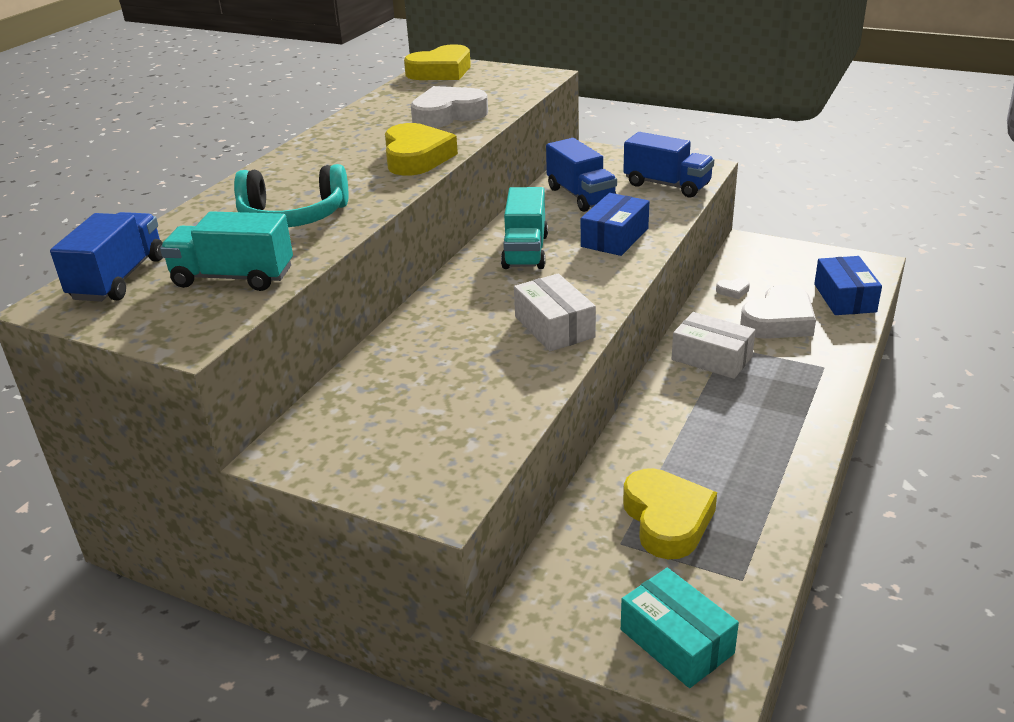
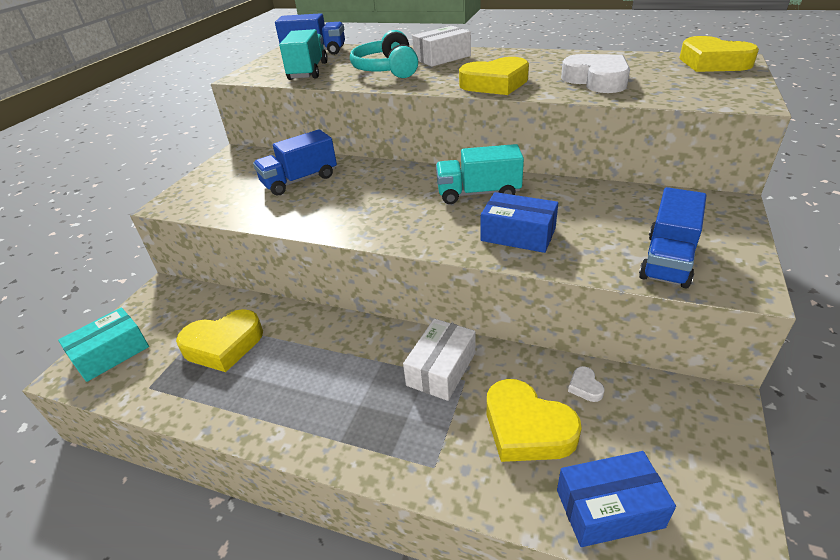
camera: 85 degrees right, 5 degrees up
(554, 327) = (354, 219): white box -> white box (442, 58)
(580, 196) = (606, 208): blue truck -> blue truck (299, 180)
(779, 321) = (527, 428): white heart -> yellow heart

